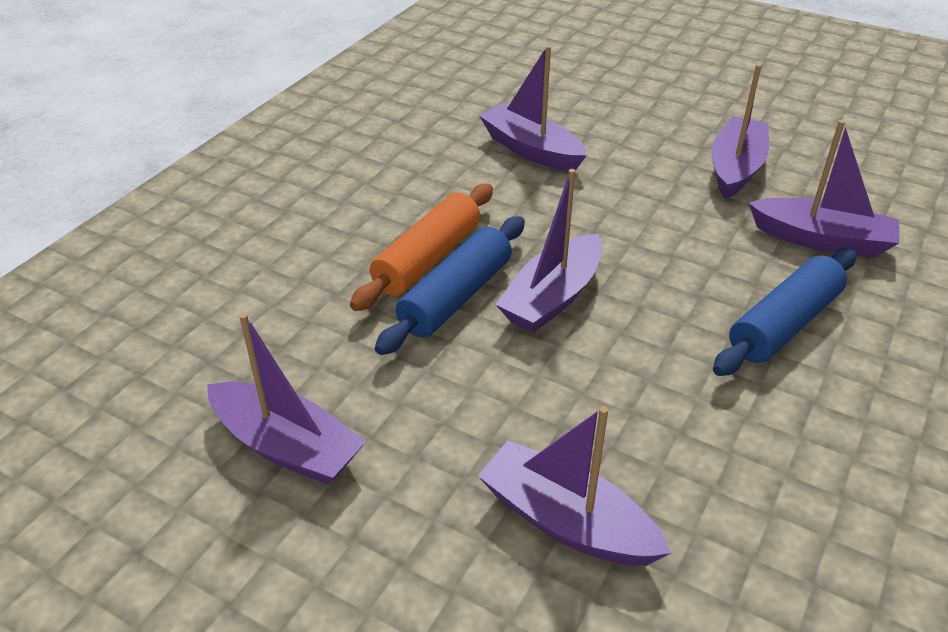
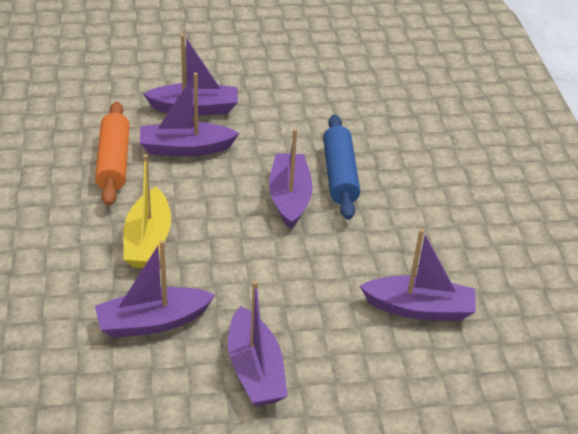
camera: 140 degrees right, 0 degrees up
(287, 446) = (331, 86): purple boat -> purple boat (186, 148)
(428, 259) = (380, 189): orange rolling pin -> orange rolling pin (113, 162)
(784, 324) = (148, 240): blue rolling pin -> yellow boat

